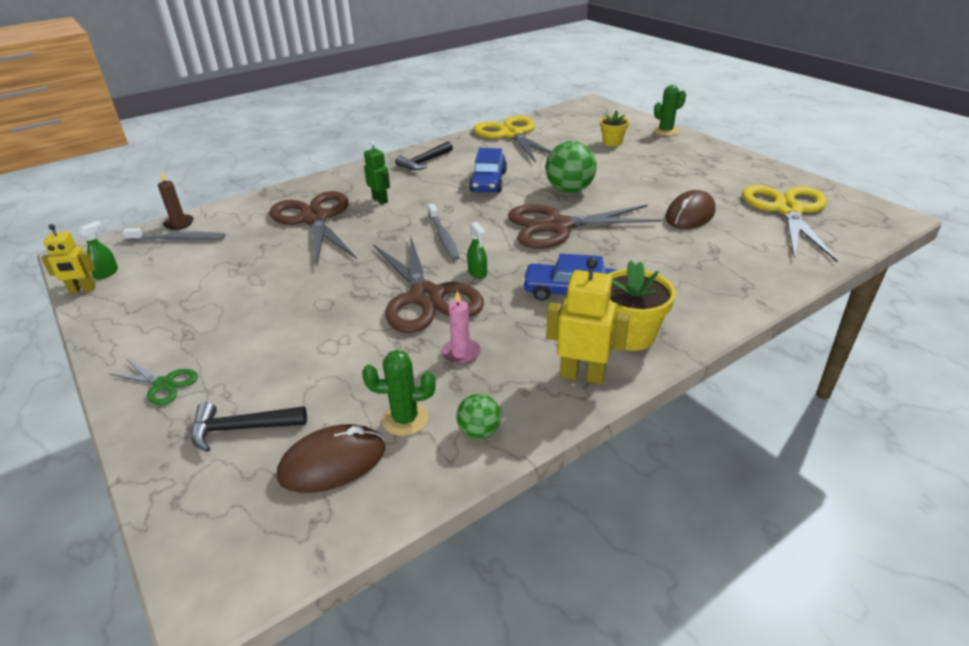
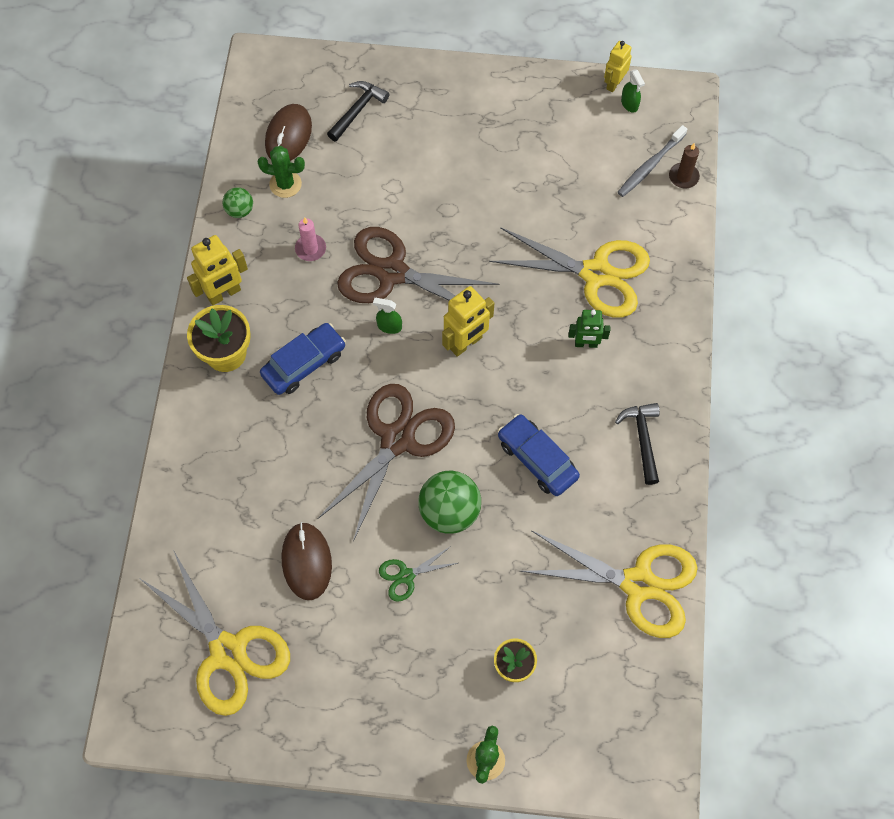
camera: 130 degrees right, 30 degrees up
(163, 384) = (439, 91): green scissors -> green scissors (406, 576)
(315, 218) = (596, 274): brown scissors -> yellow scissors
(405, 419) = (285, 184): green cactus -> green cactus turned 60 degrees clockwise
(443, 237) = (466, 343): grey toothbrush -> yellow robot

